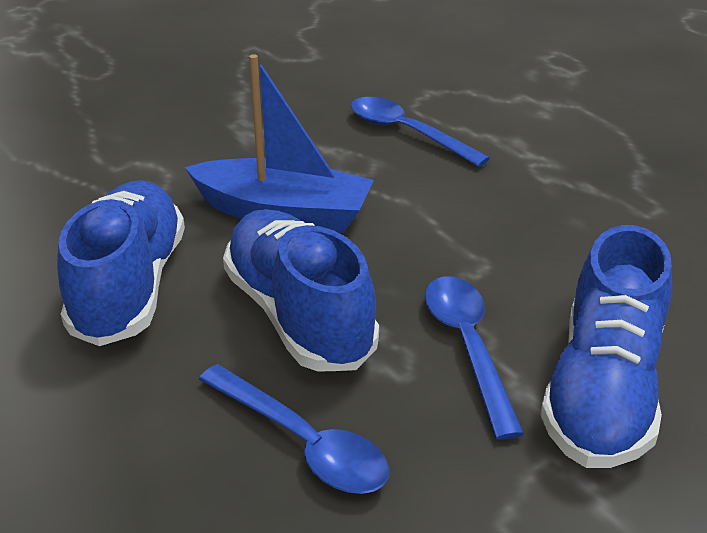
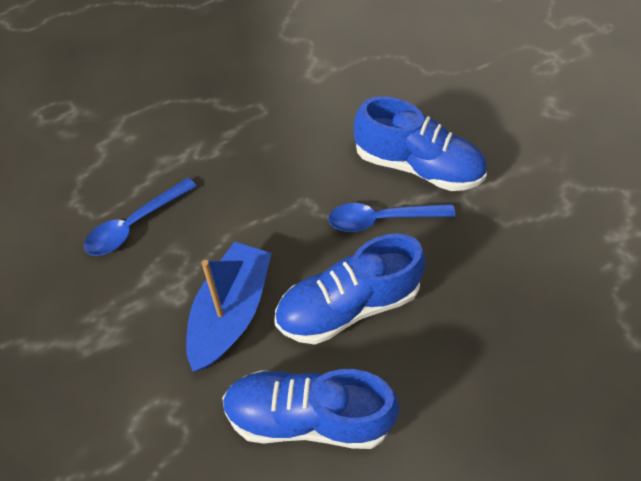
camera: 85 degrees left, 20 degrees up
(303, 443) = (458, 307): blue spoon -> none

